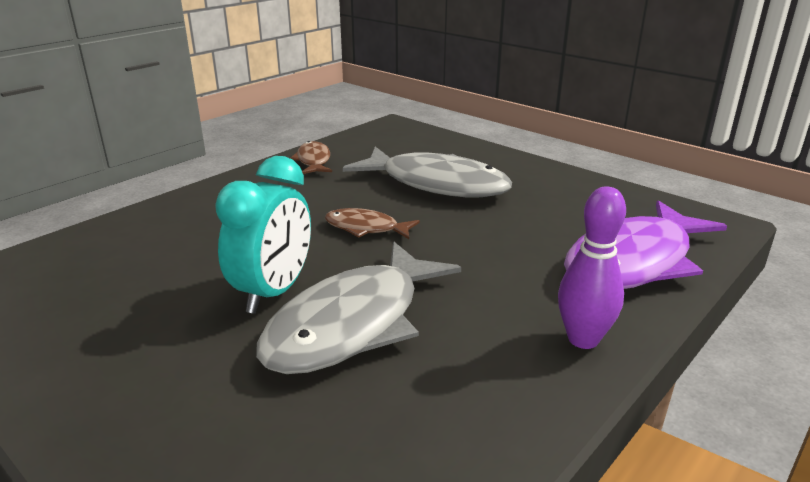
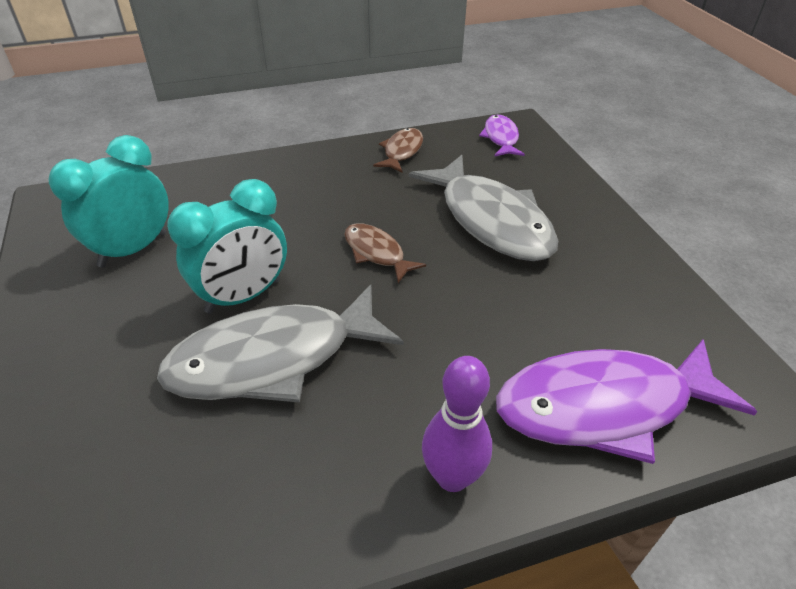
camera: 30 degrees right, 15 degrees up
(109, 296) = (133, 249): none -> turquoise clock
(388, 135) = (500, 138): none -> purple fish

